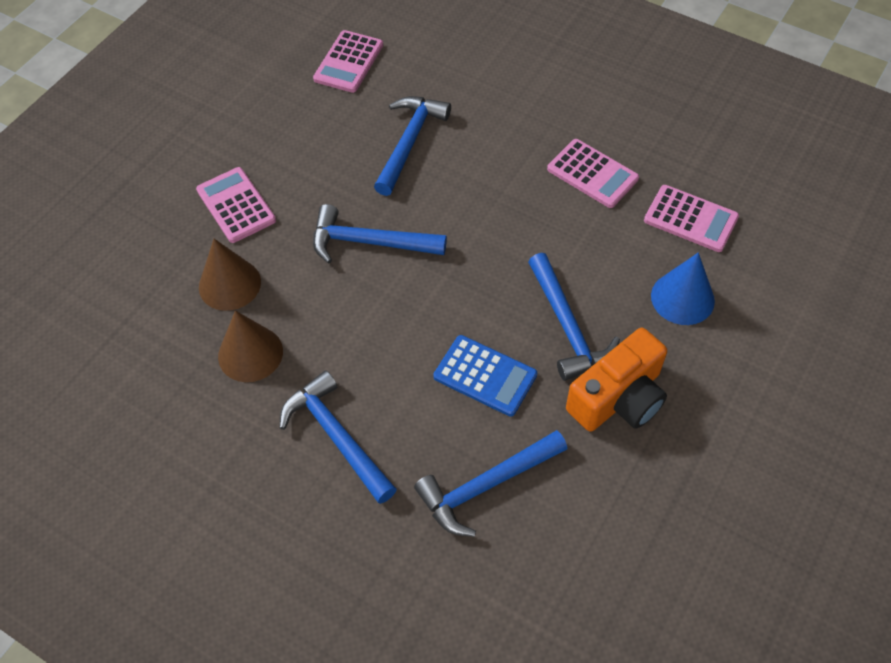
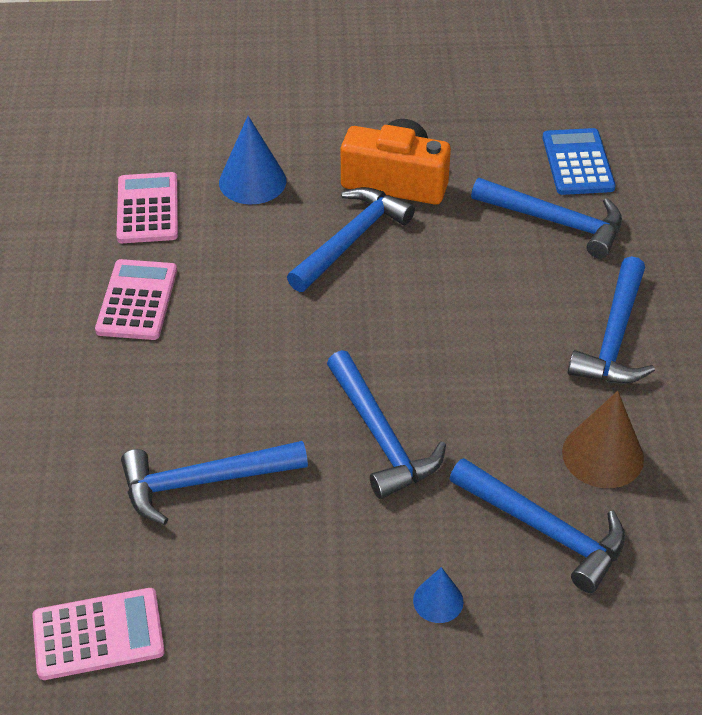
camera: 125 degrees left, 10 degrees down
(229, 284) = (545, 530): brown cone -> blue hammer
(236, 205) = (438, 601): pink calculator -> blue cone
(485, 376) = (455, 270): blue calculator -> blue calculator (577, 163)

